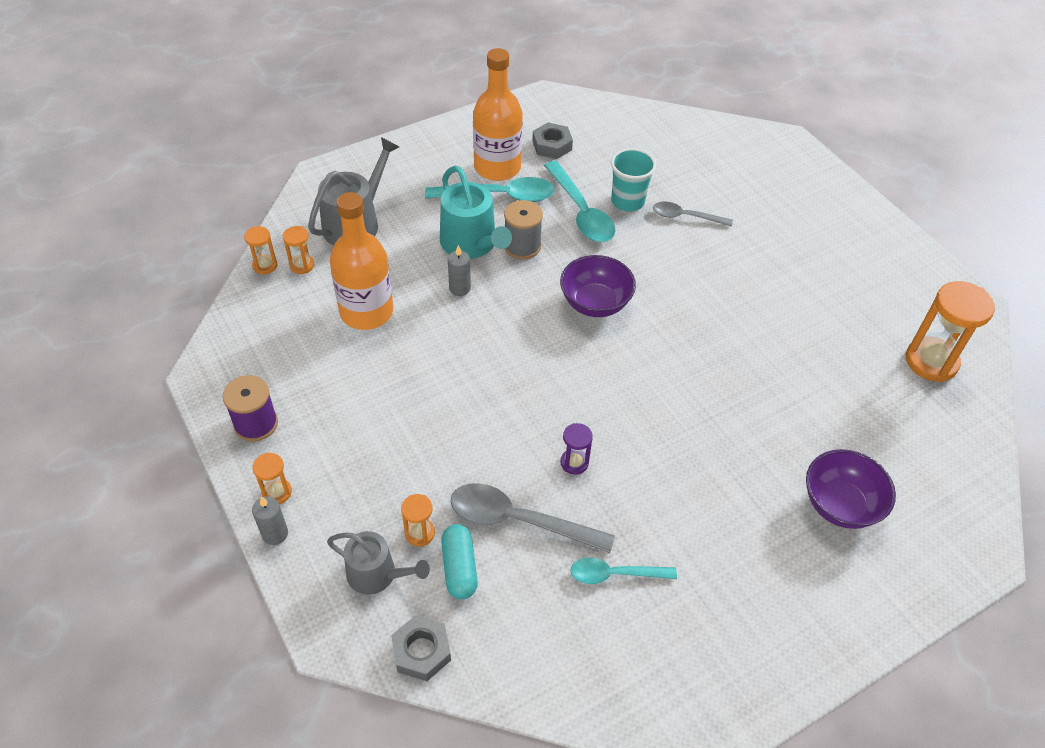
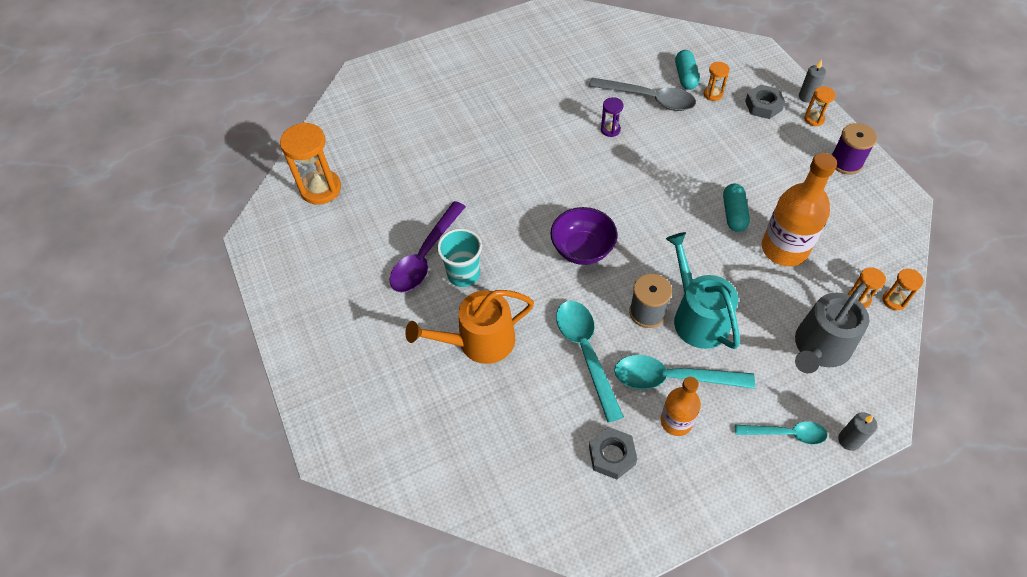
camera: 170 degrees left, 5 degrees up
(377, 574) = (736, 75): grey watering can -> none
(417, 349) = (734, 214): none -> turquoise capsule
(421, 651) = (703, 42): grey nut -> grey nut (763, 105)
(459, 288) = (704, 269): grey candle -> grey candle (849, 440)
(497, 167) = (676, 421): orange bottle -> orange bottle, size x0.60
(614, 574) = (590, 71): turquoise spoon -> turquoise spoon (786, 434)
(627, 201) = (535, 364): turquoise cup -> turquoise cup (464, 274)
(685, 217) = (479, 341): grey spoon -> orange watering can
(769, 289) = (425, 256): none -> purple spoon
(840, 505) = (437, 100): purple bowl -> none

